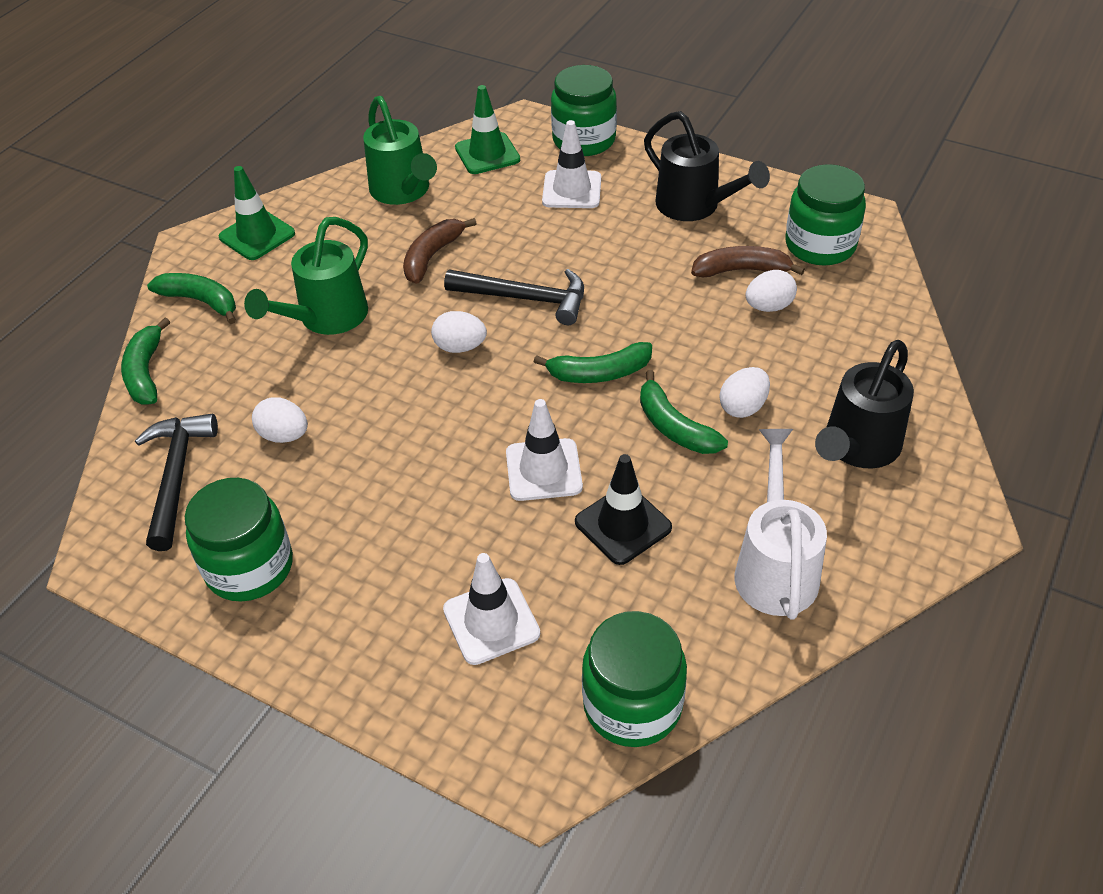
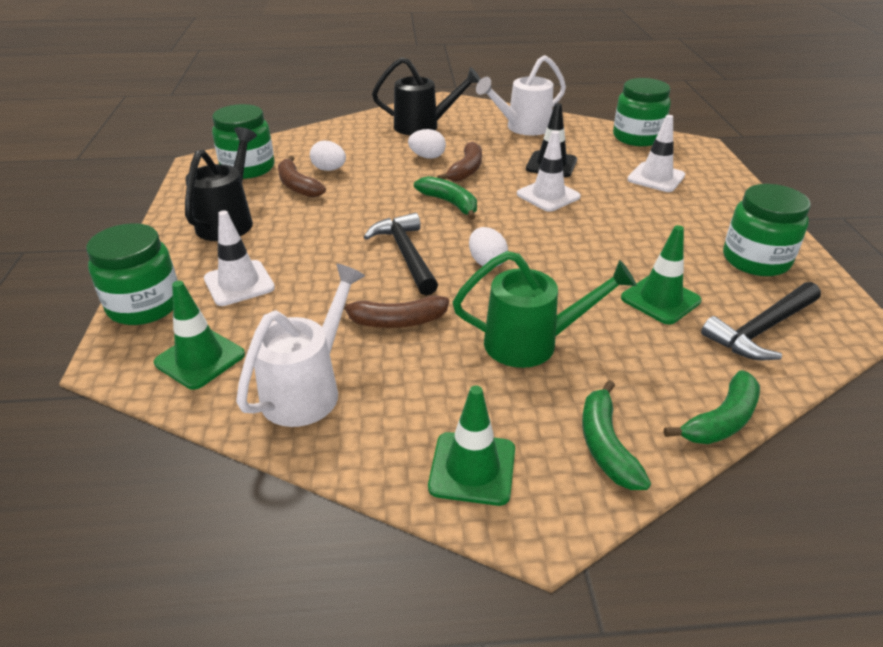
camera: 125 degrees left, 10 degrees down
(284, 435) = (660, 299): white egg -> green traffic cone
(403, 191) = (308, 389): green watering can -> white watering can
(674, 427) = (466, 170): green banana -> brown banana

